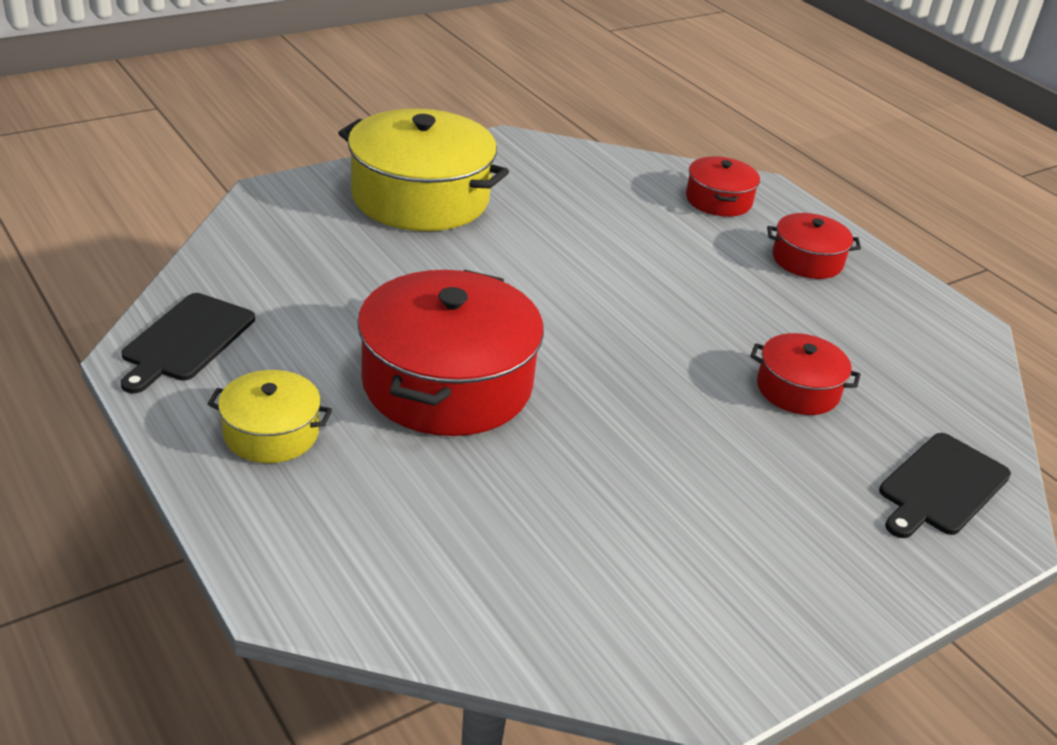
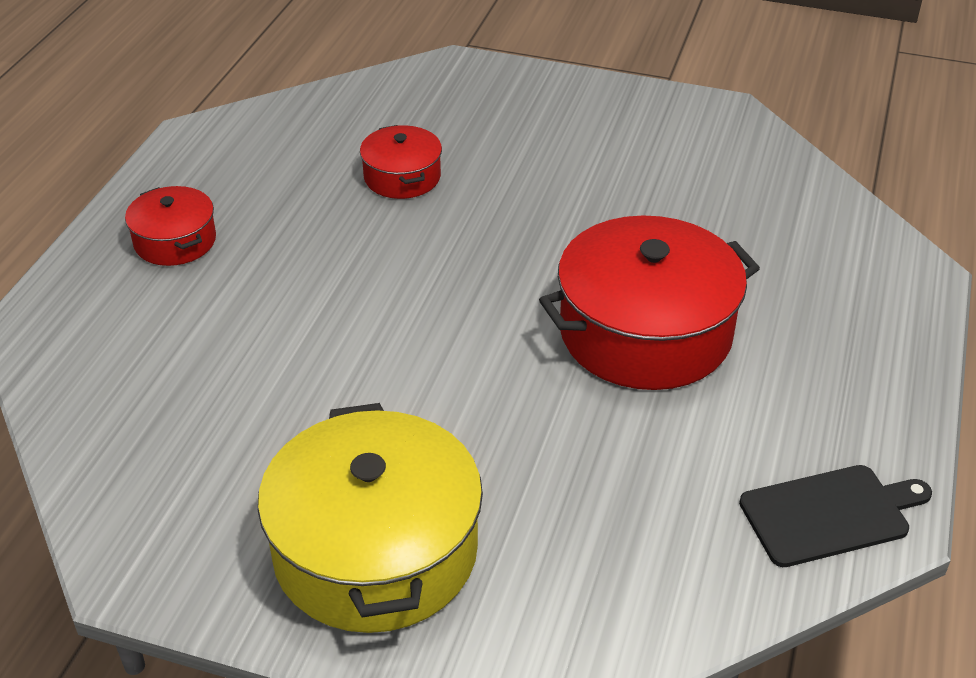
camera: 125 degrees left, 5 degrees up
(271, 433) = (832, 378): yellow pot -> none
(718, 200) = (104, 339): red pot -> none
(941, 486) = (435, 94): black cutting board -> none

